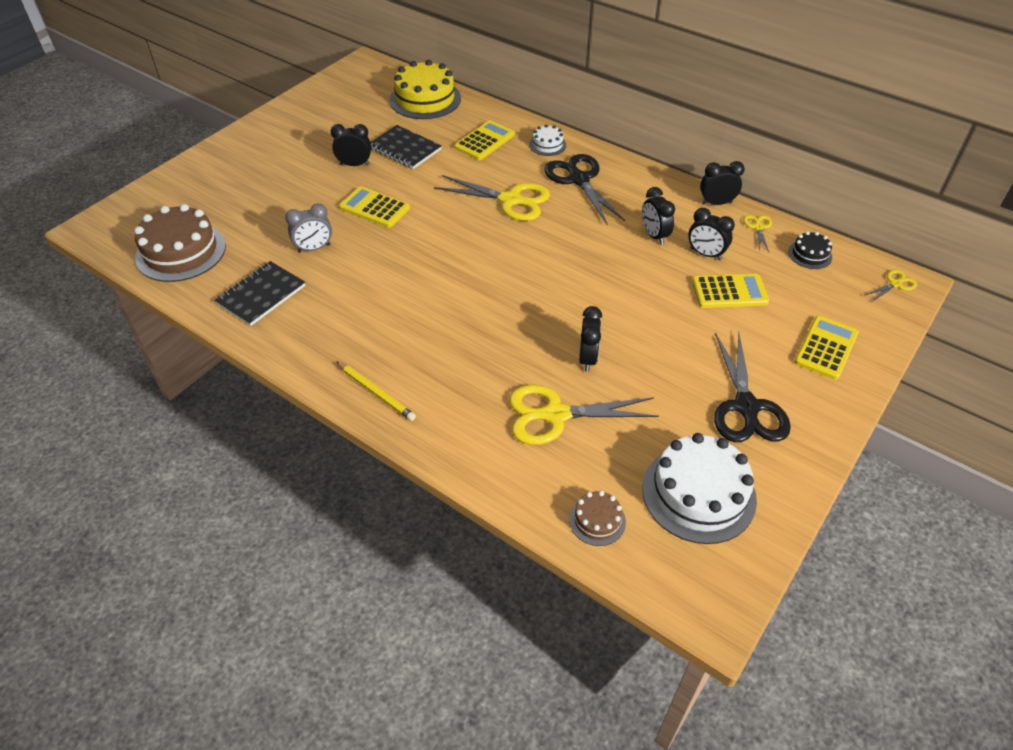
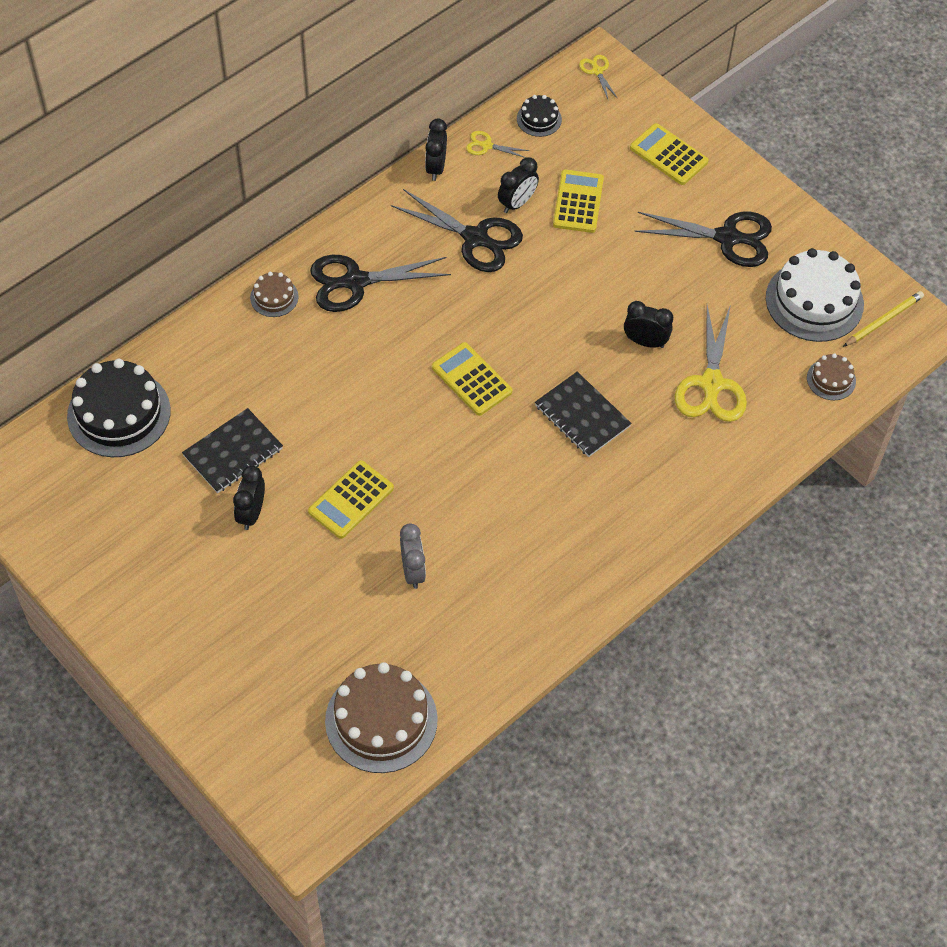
camera: 80 degrees left, 10 degrees up
(261, 295) = (483, 630): black notebook -> black notebook (582, 416)
(376, 392) = (656, 529): yellow pencil -> yellow pencil (883, 321)
(425, 99) = (119, 413): yellow cake -> black cake
(484, 141) = (244, 361): yellow calculator -> yellow calculator (471, 379)
(511, 200) = (376, 356): yellow scissors -> none
(547, 145) = (274, 297): white cake -> brown cake
(654, 235) = (476, 238): black clock -> black scissors

